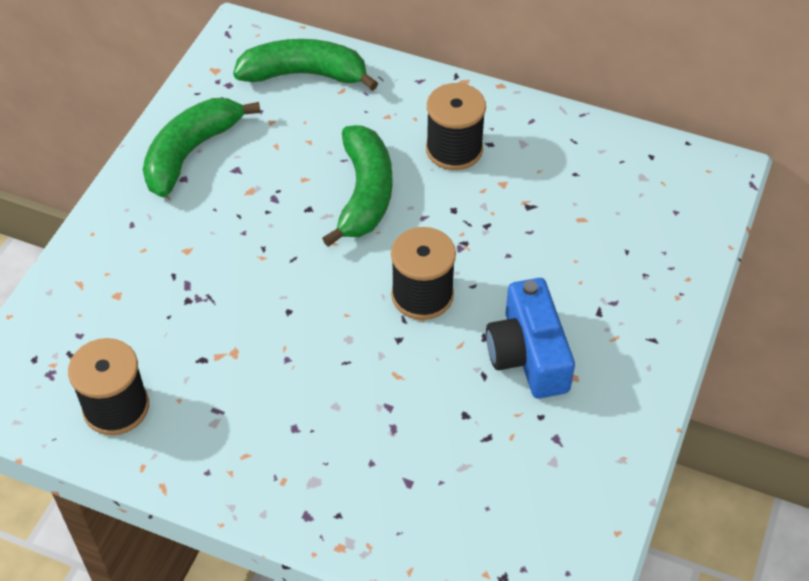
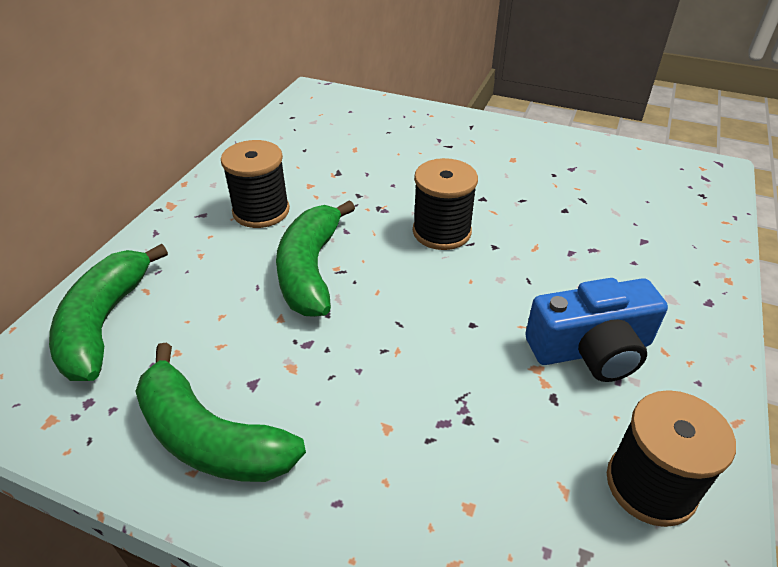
camera: 90 degrees left, 10 degrees down
(364, 194) = (311, 270): green banana -> green banana turned 90 degrees counterclockwise
(528, 354) = (496, 177): blue camera -> blue camera (591, 349)

